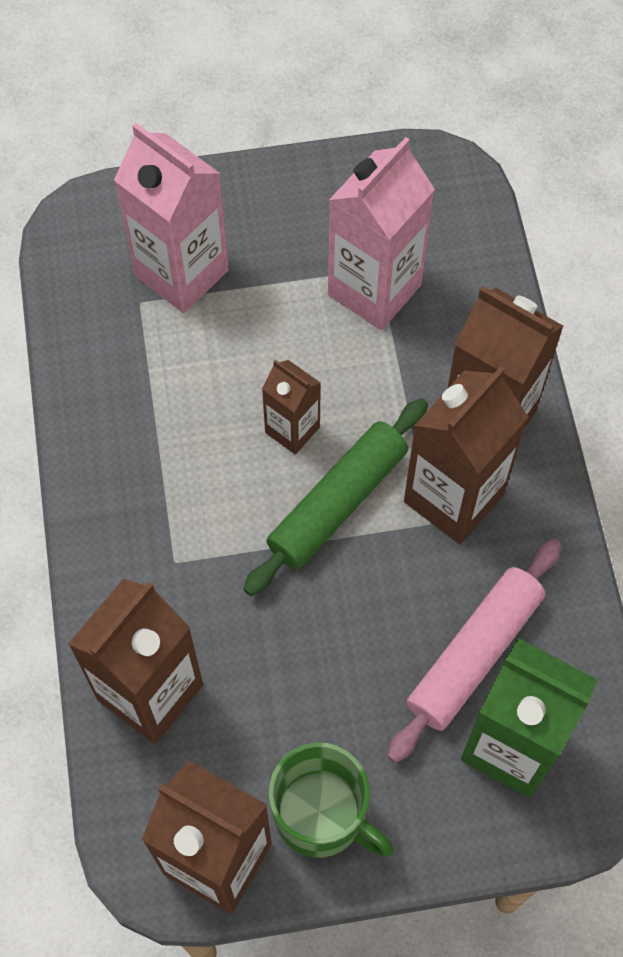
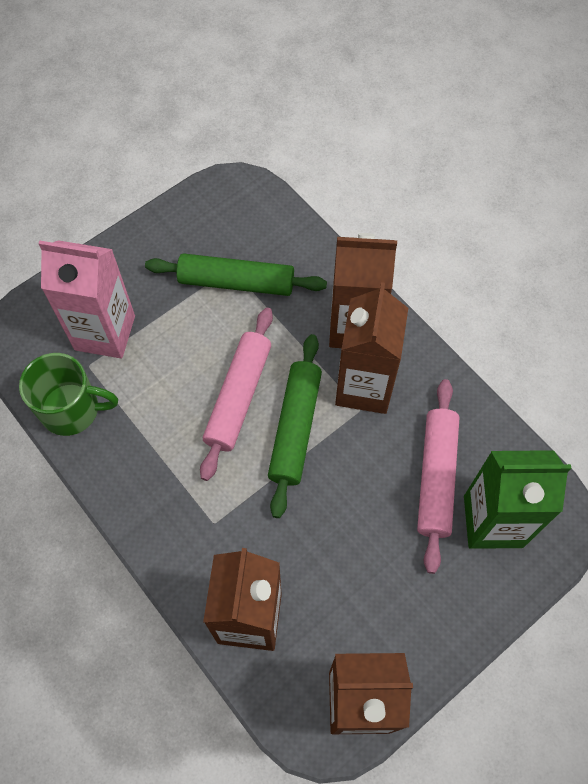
camera: 30 degrees left, 0 degrees up
(292, 430) = (238, 397): brown carton -> pink rolling pin
(321, 815) = (407, 633): green mug -> green mug (71, 409)
(374, 289) = (236, 282): pink carton -> green rolling pin

